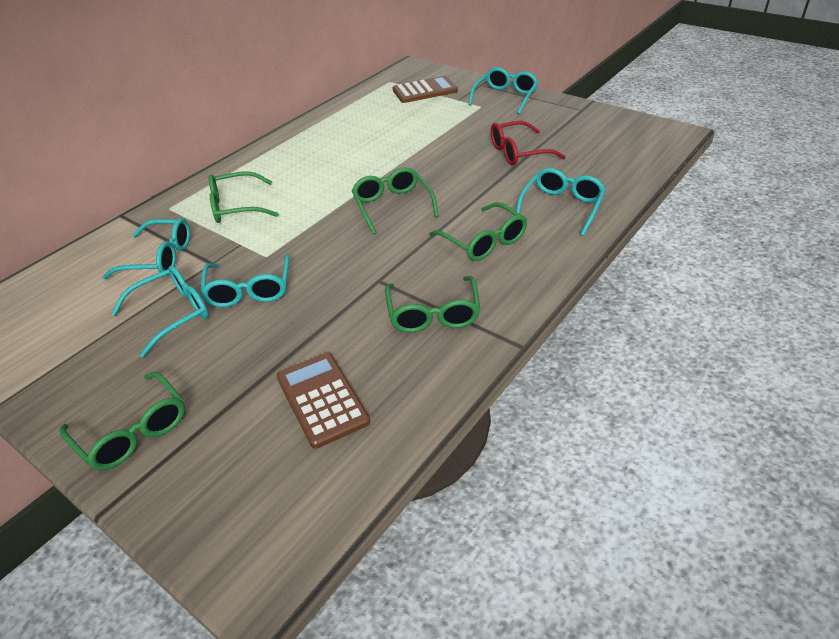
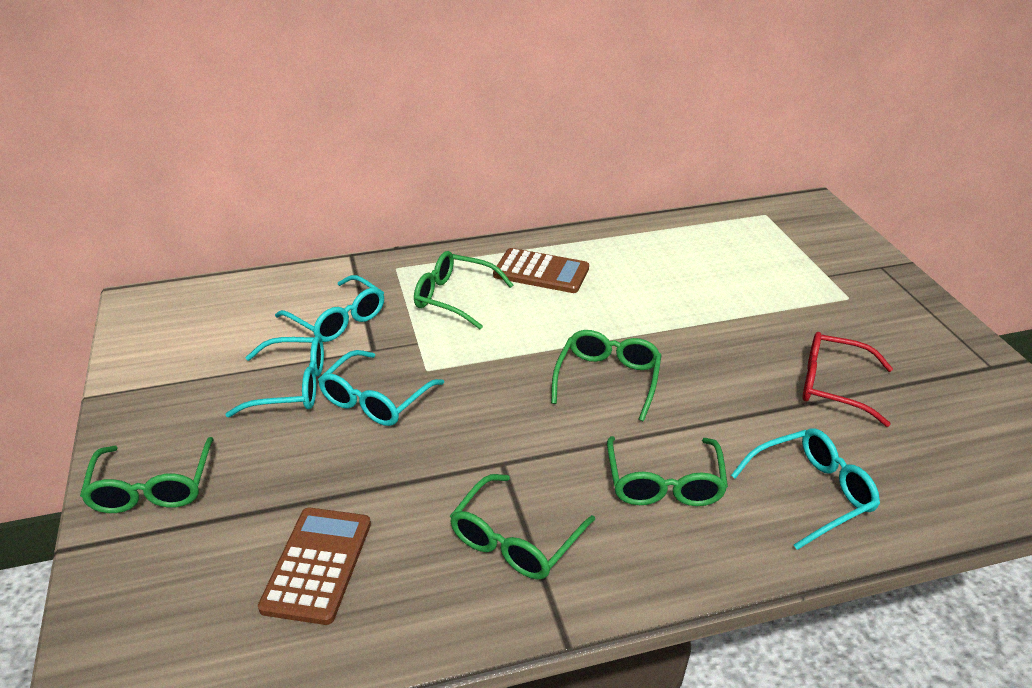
camera: 35 degrees right, 5 degrees down
(425, 91) = (797, 245): brown calculator -> brown calculator (541, 272)
(505, 97) = (896, 299): turquoise glasses -> none

